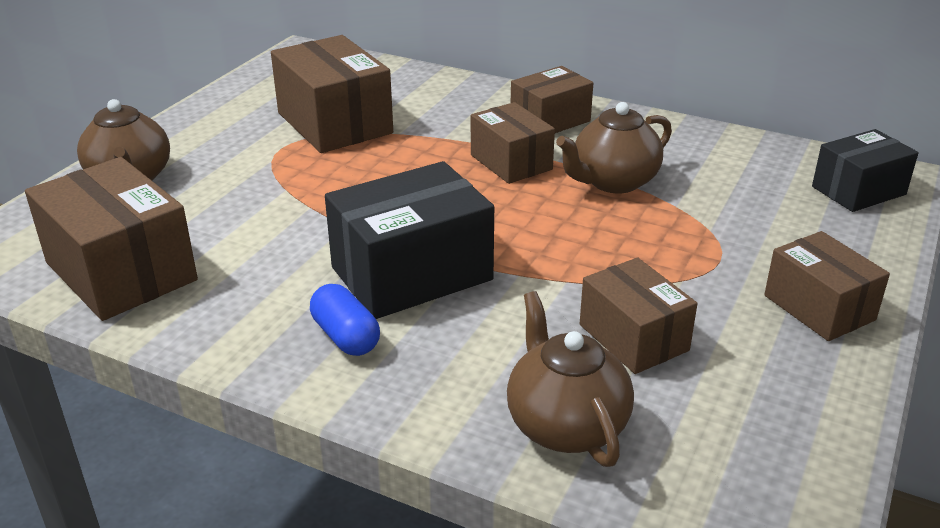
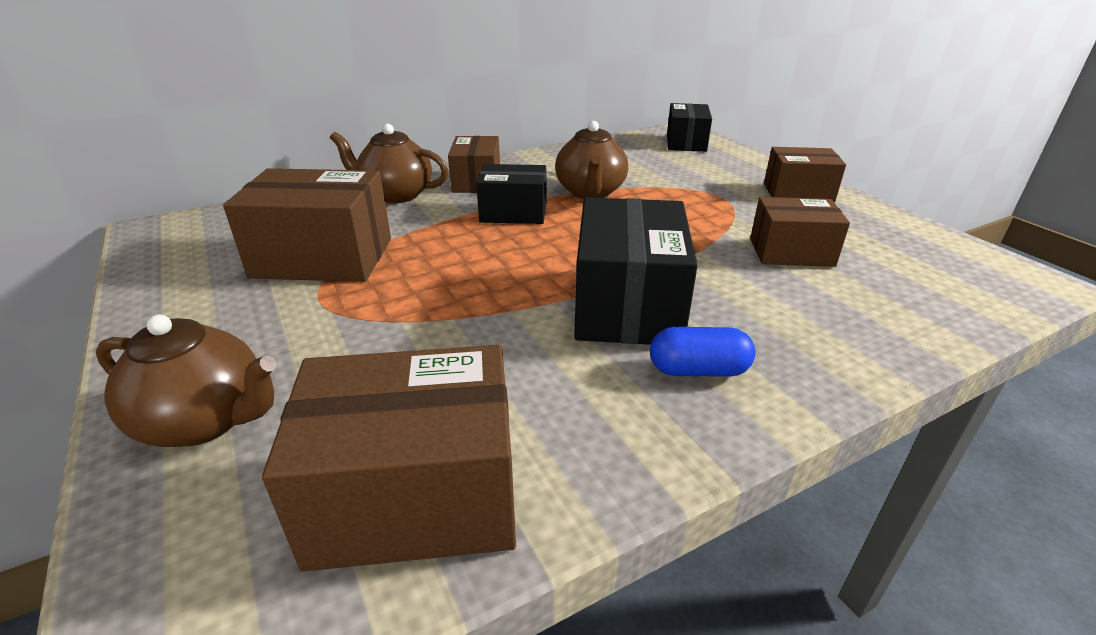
camera: 55 degrees left, 0 degrees up
(511, 162) = (513, 213): brown box -> black box
(565, 425) = (885, 312): brown teapot -> brown teapot (395, 195)

